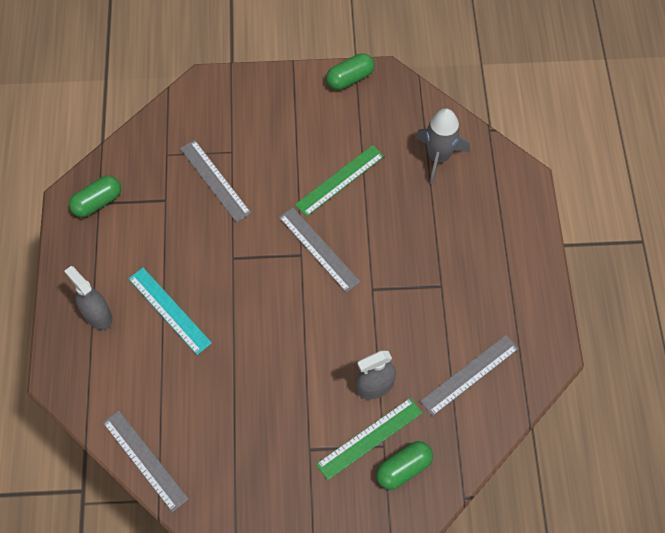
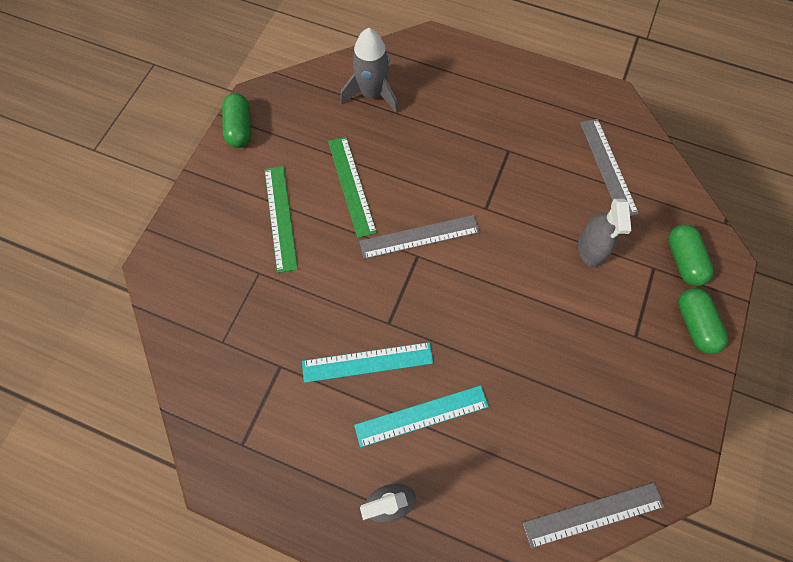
camera: 65 degrees left, 5 degrees up
(97, 202) = (240, 446): green capsule -> green capsule (694, 325)
(194, 256) = (367, 362): none -> turquoise ruler
(215, 180) = (285, 304): grey ruler -> none
(369, 438) = (642, 277): green ruler -> green ruler (280, 217)

